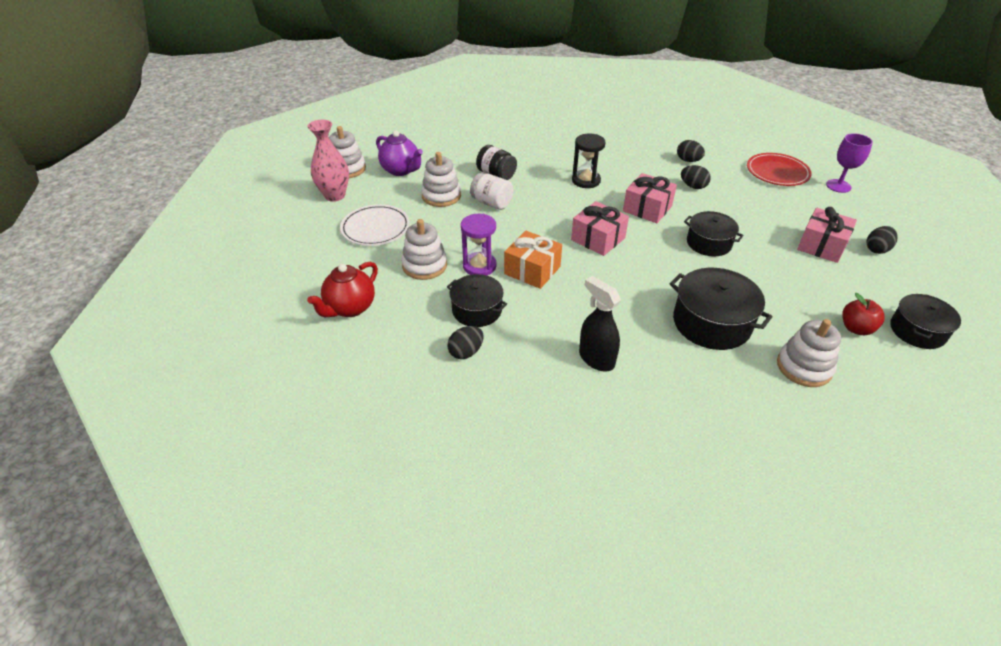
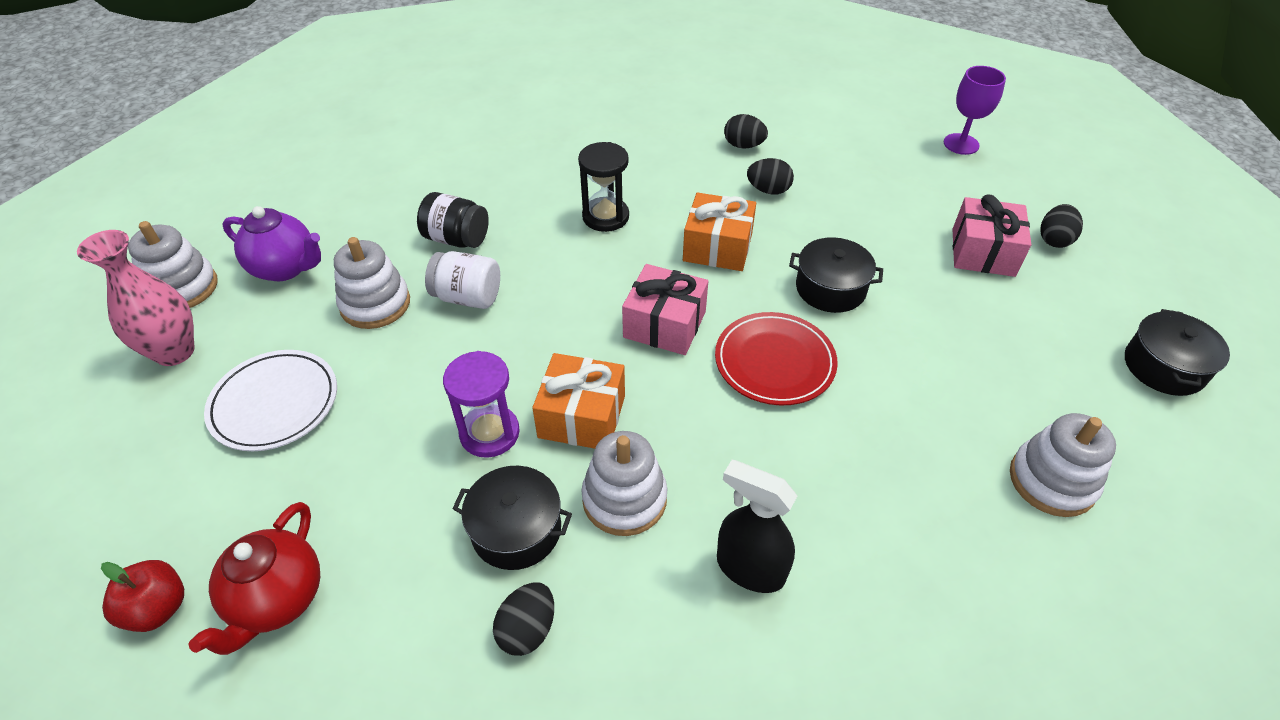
camera: 20 degrees left, 5 degrees up
(424, 265) = (391, 460): white stacking toy -> white stacking toy (624, 499)
(647, 208) = (717, 247): pink gift -> orange gift
(711, 323) = (893, 438): black pot -> none
(777, 172) = (873, 139): red plate -> red plate (774, 362)
(856, 328) = (1088, 386): red apple -> red apple (158, 608)

